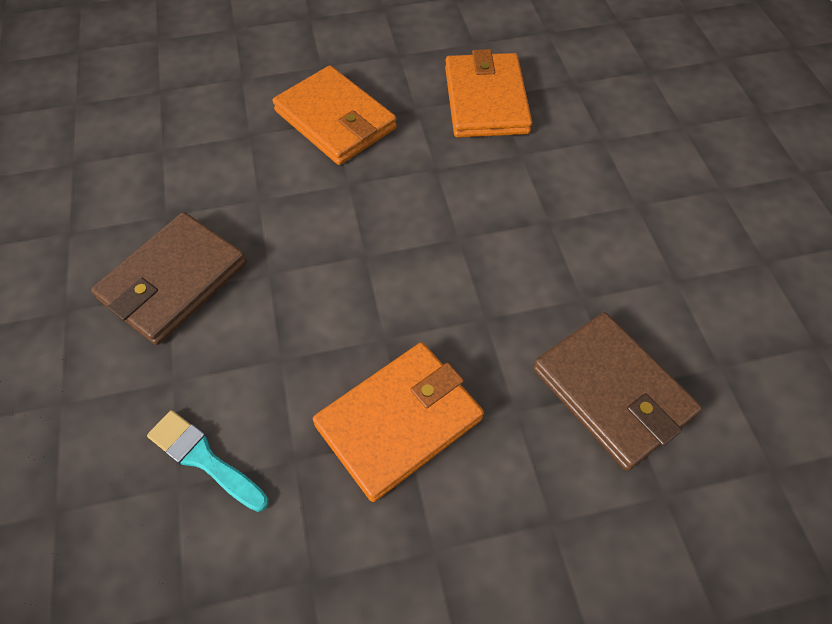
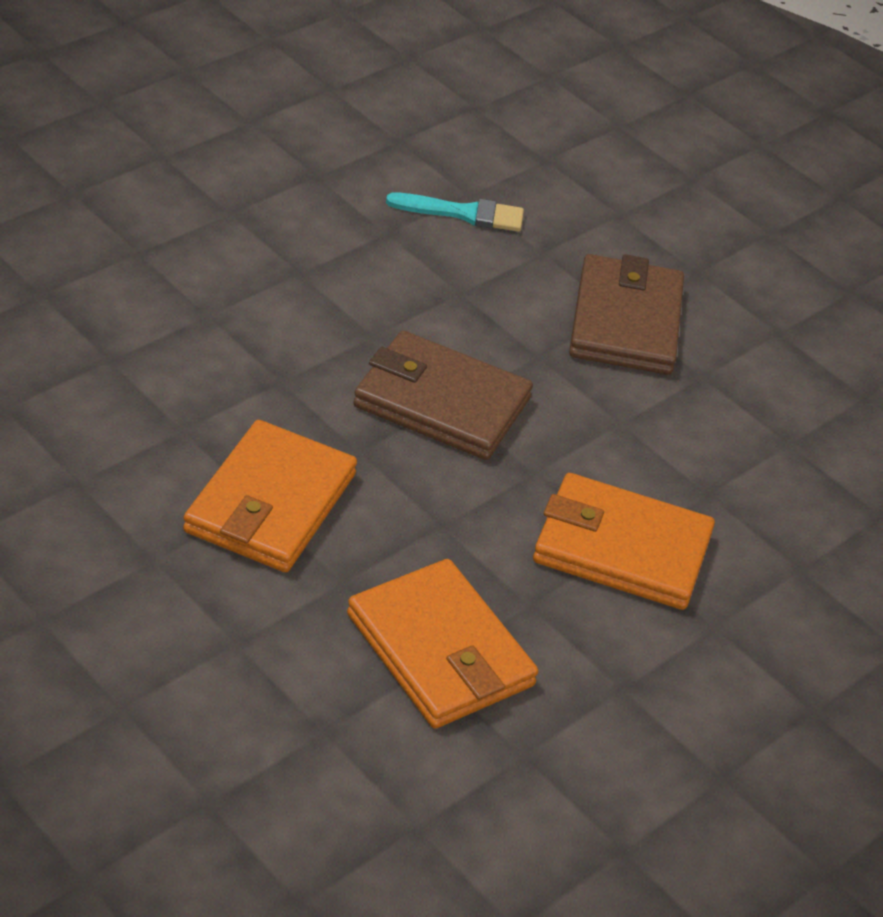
camera: 145 degrees right, 15 degrees down
(399, 421) = (314, 278): orange wallet -> orange wallet (270, 503)
(612, 392) = (117, 354): brown wallet -> brown wallet (441, 402)

